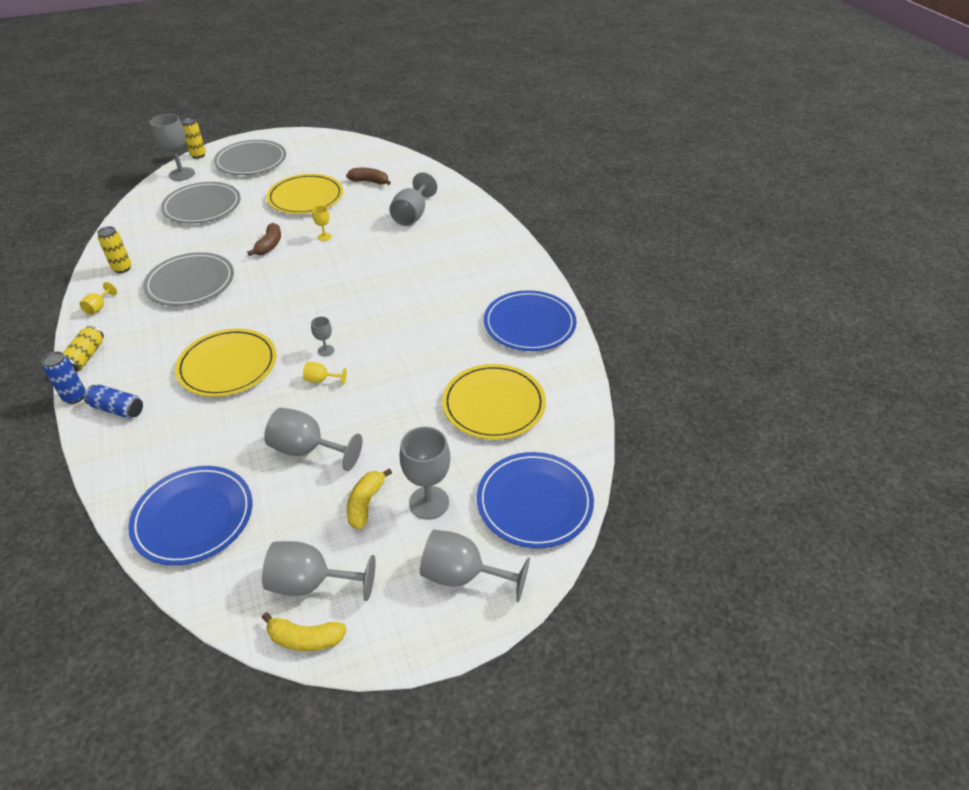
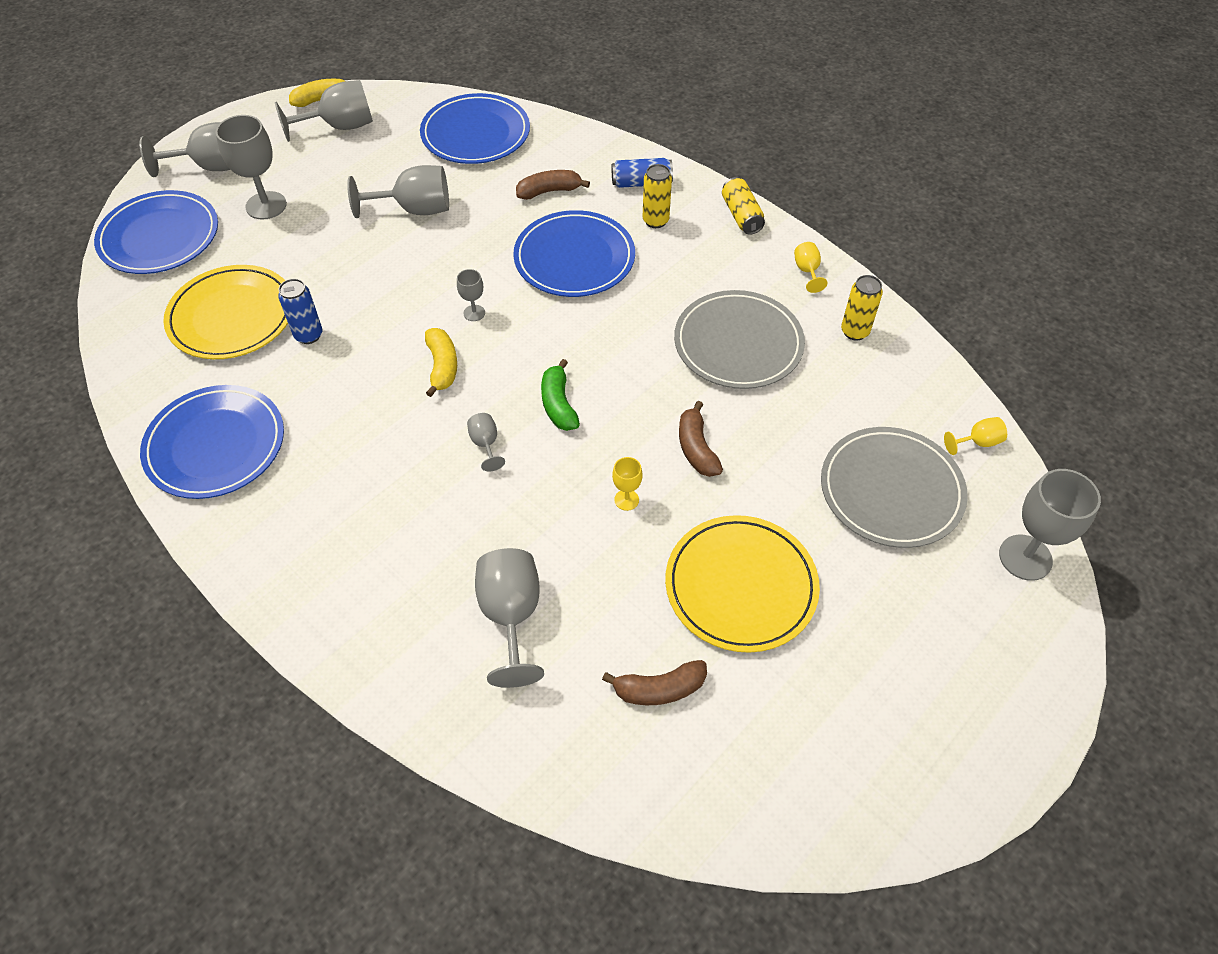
camera: 155 degrees right, 10 degrees up
(75, 397) = (698, 179): blue can -> blue can (309, 335)
(191, 428) = (549, 191): none -> brown banana
(198, 155) = (1068, 629): yellow can -> yellow can (655, 221)
(228, 365) = (574, 258): yellow plate -> blue plate
(251, 161) = (949, 655): grey plate -> none
(319, 284) = (558, 404): none -> green banana
(321, 380) = (453, 278): yellow goblet -> yellow goblet (977, 442)
(365, 503) = (327, 187): yellow banana -> yellow banana (442, 366)
(374, 279) = (485, 444): none -> grey goblet

